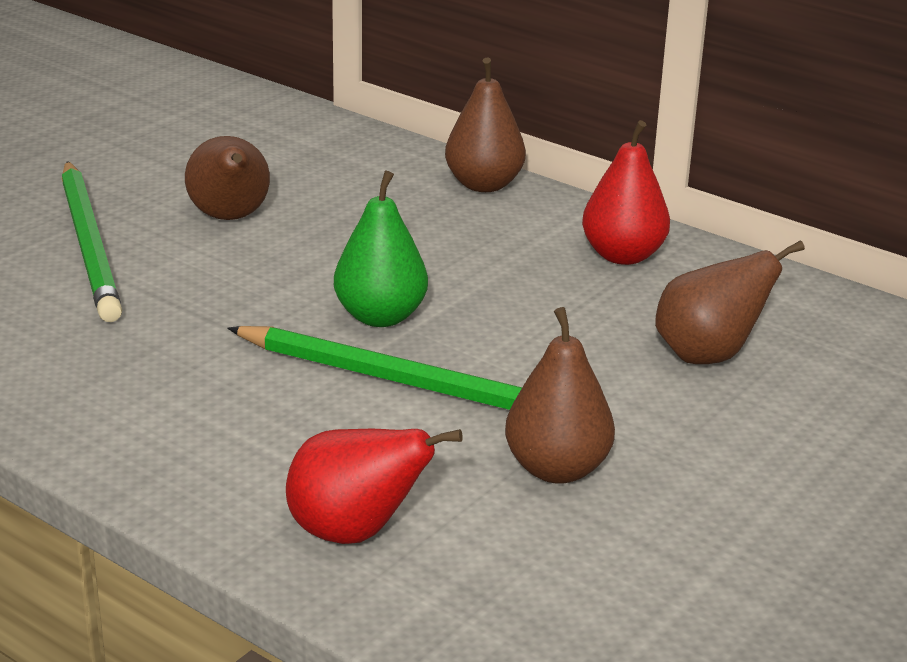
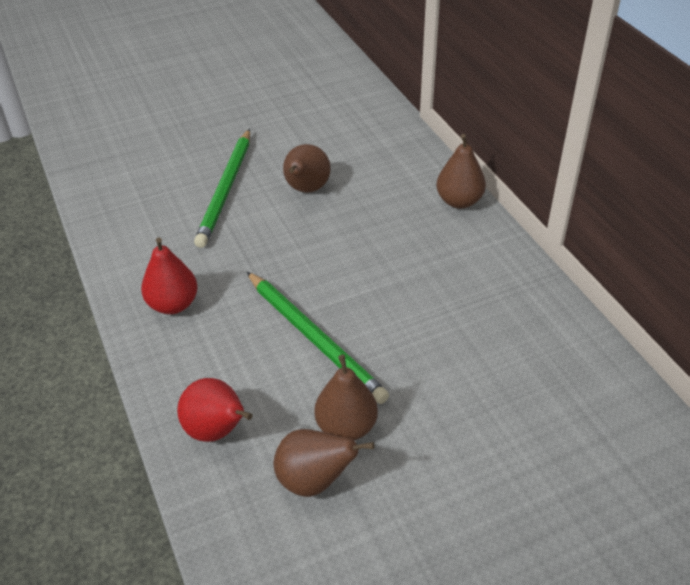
camera: 30 degrees right, 15 degrees up
(380, 317) = (333, 285): green pear -> none
(623, 256) = (499, 280): red pear -> red pear (173, 304)
(708, 355) = (492, 374): brown pear -> brown pear (314, 480)

